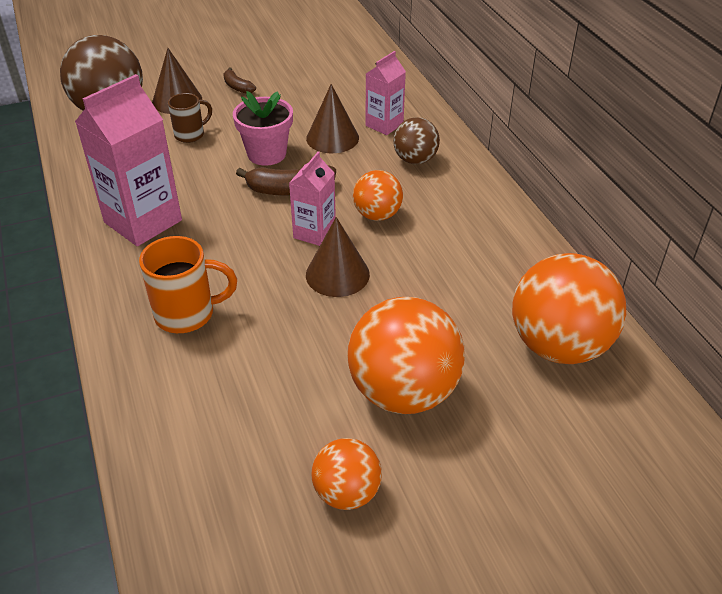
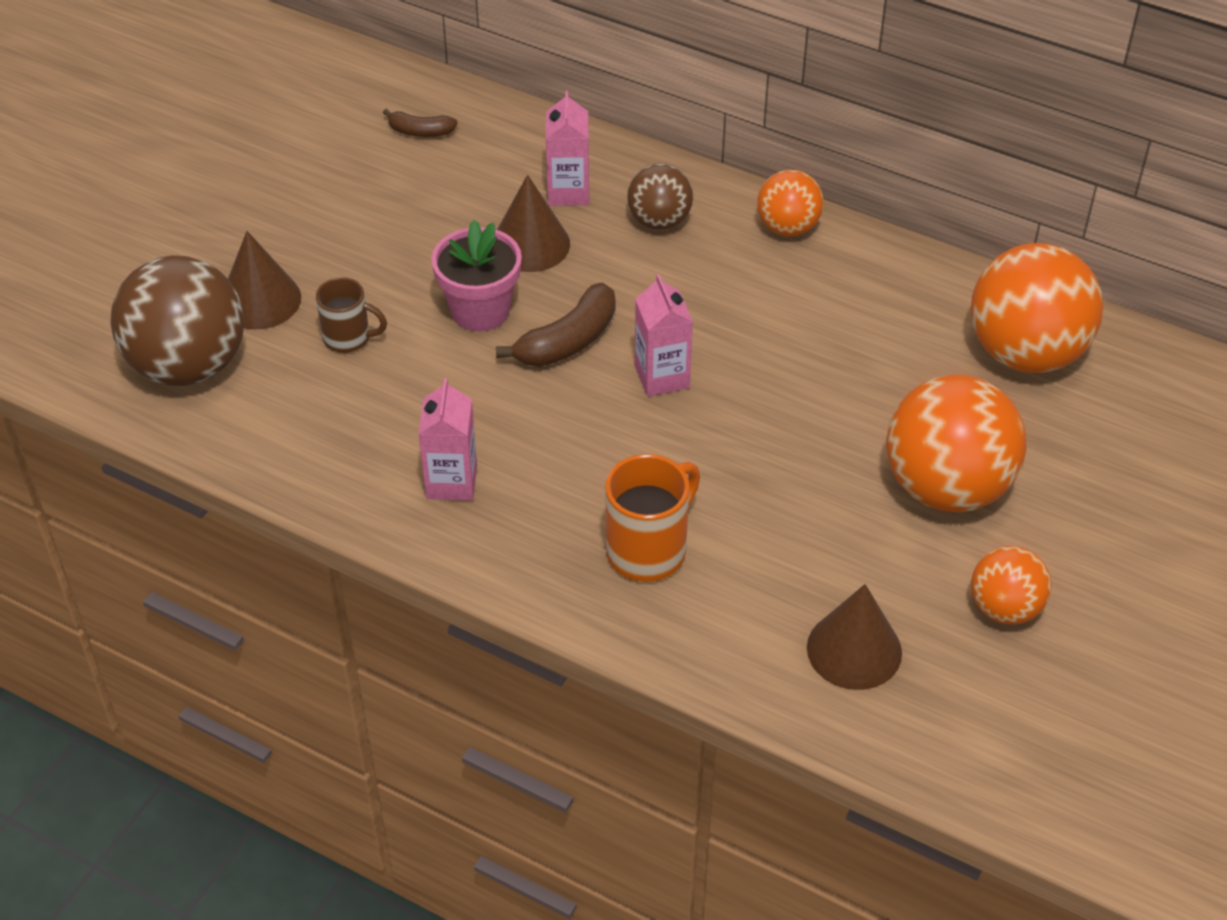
camera: 40 degrees left, 5 degrees up
(143, 221) = (451, 482): pink carton -> pink carton, size x0.57
(190, 134) = (348, 338): brown mug -> brown mug turned 90 degrees clockwise
(237, 87) = (315, 236): brown banana -> brown banana (420, 132)
(337, 274) = (744, 409): brown cone -> brown cone (854, 650)
(377, 215) = (701, 315): orange ball -> orange ball (788, 227)

